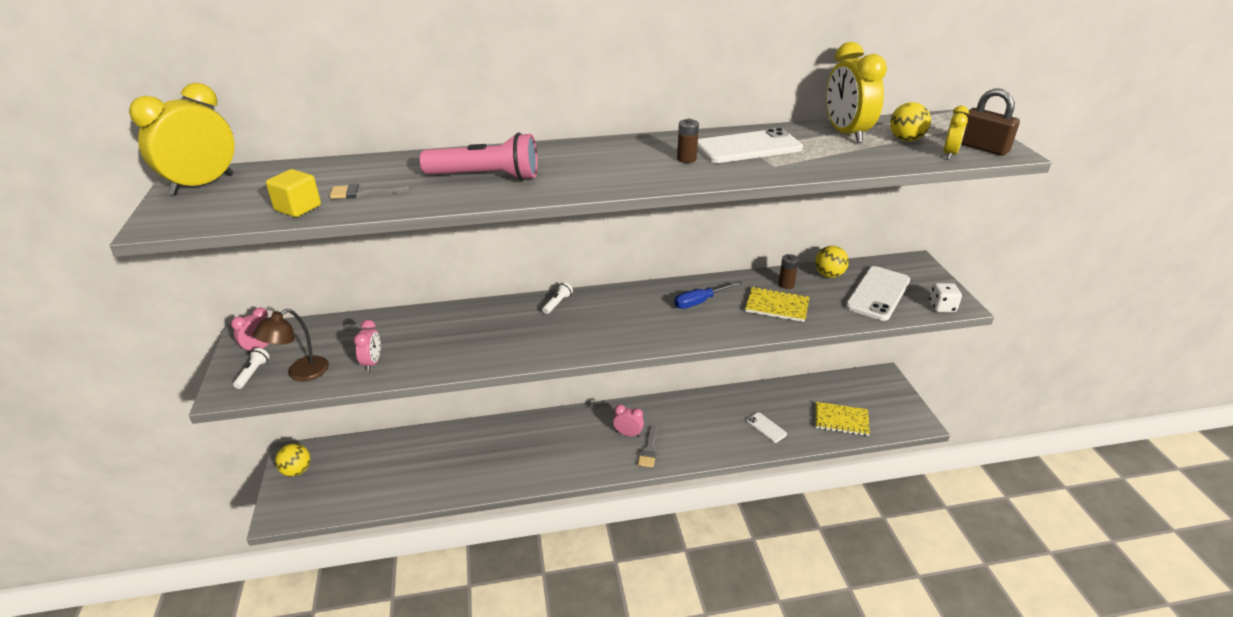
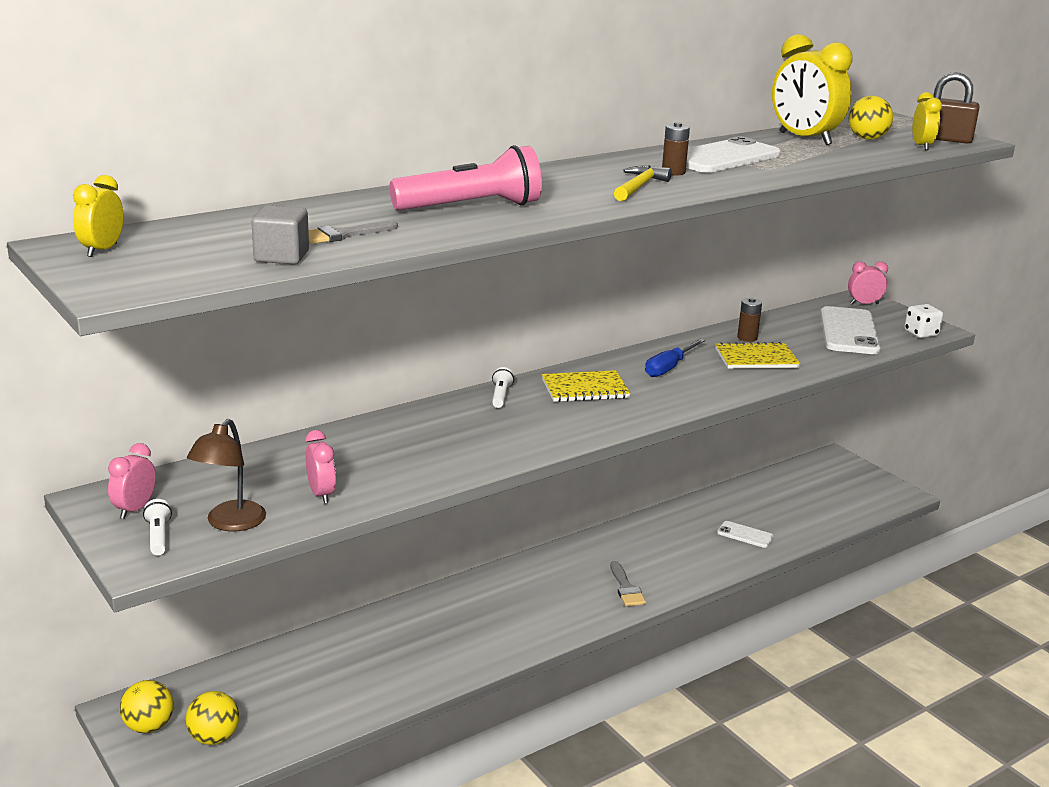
camera: 25 degrees left, 10 degrees down
(202, 184) = (102, 250): yellow clock -> yellow clock, size x0.52
(298, 208) = (281, 257): yellow cube -> grey cube
(628, 434) = (587, 577): pink clock -> pink clock (864, 304)
(639, 171) = (639, 187): none -> yellow hammer
(829, 275) = (783, 322): yellow ball -> yellow ball (214, 738)
(841, 420) = (821, 510): yellow notebook -> yellow notebook (585, 389)

